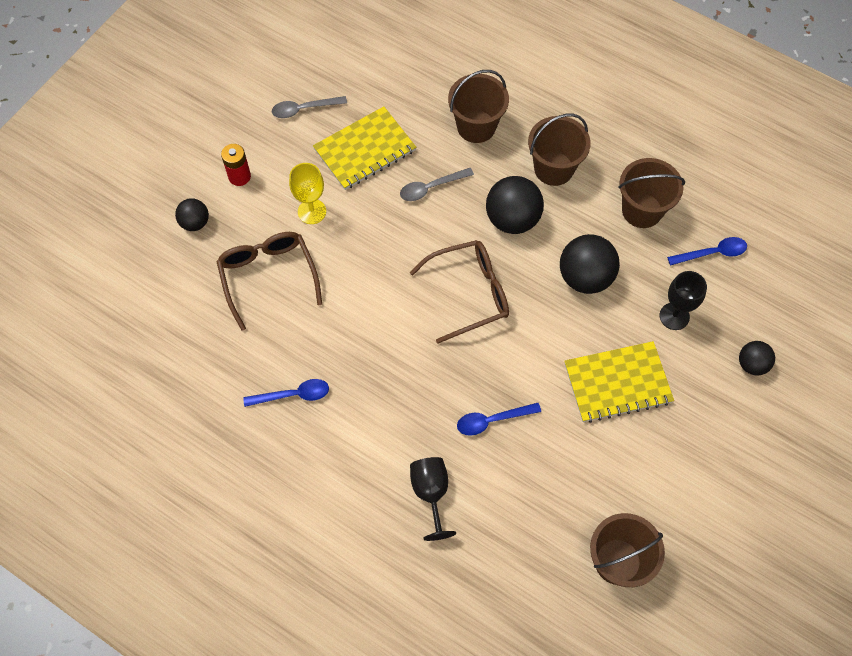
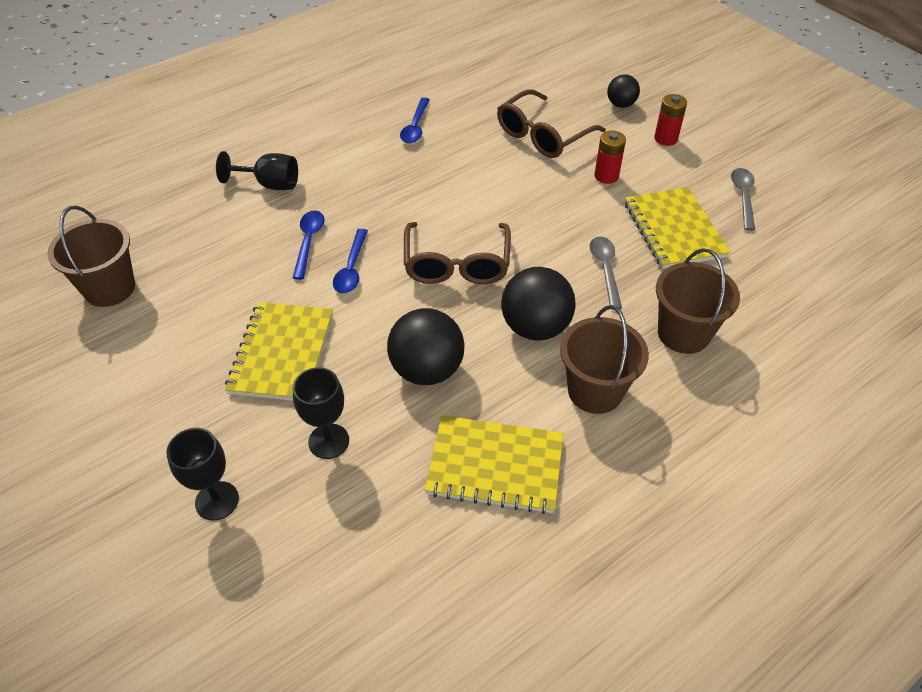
camera: 110 degrees right, 15 degrees down
(268, 277) = (543, 135): brown glasses -> brown glasses turned 135 degrees clockwise
(312, 211) = (606, 176): yellow goblet -> red battery
(642, 210) = (495, 466): brown bucket -> yellow notebook
(712, 253) = (393, 525): blue spoon -> blue spoon (351, 269)
(752, 364) = (217, 501): black ball -> black goblet

